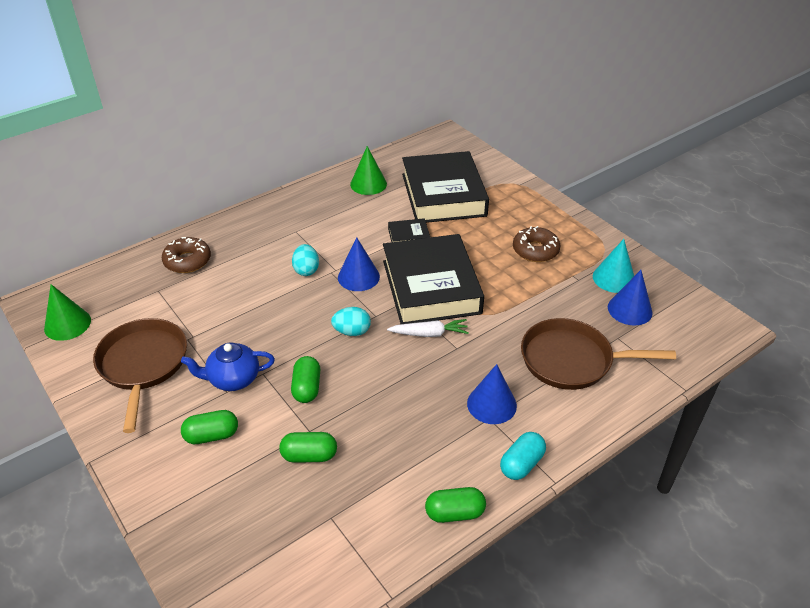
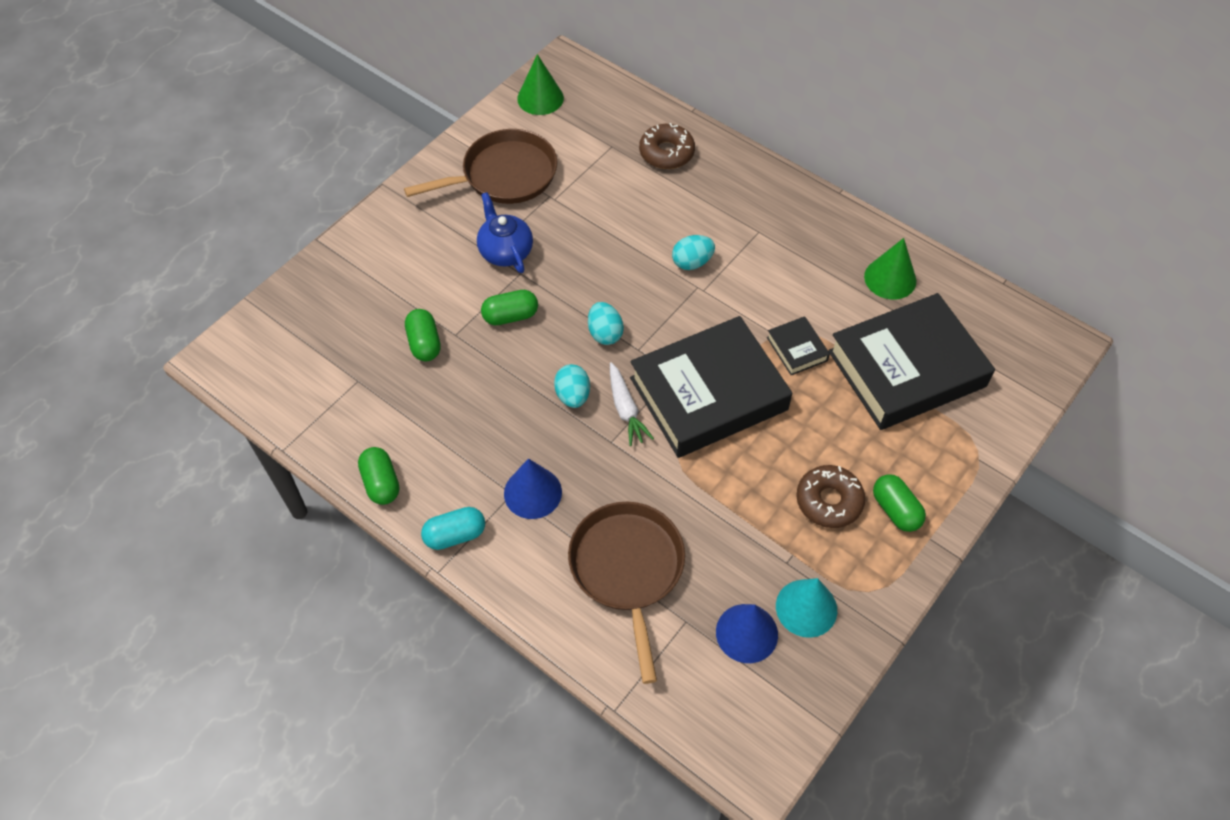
camera: 75 degrees right, 15 degrees up
(212, 435) = (431, 259): green capsule -> green capsule (895, 510)
(358, 277) = (699, 316): blue cone -> none
(405, 362) = (573, 395): none -> turquoise egg
(521, 464) = (455, 535): turquoise capsule -> turquoise capsule turned 45 degrees counterclockwise

